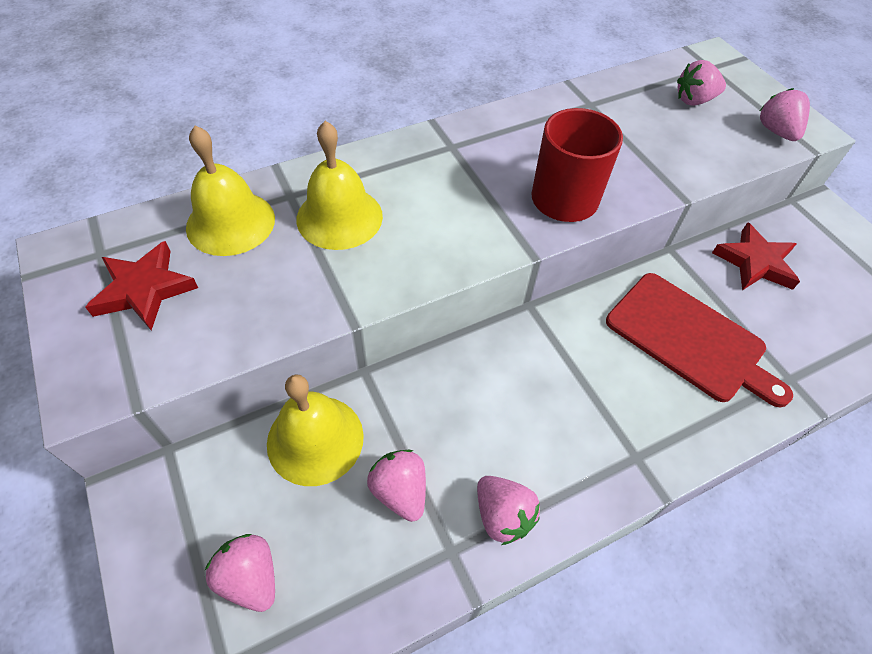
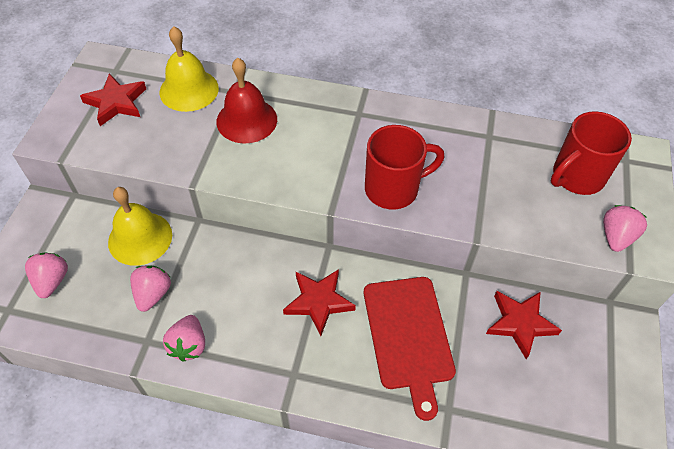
camera: 40 degrees right, 0 degrees up
(339, 217) = (247, 120): yellow bell -> red bell
(580, 366) = (319, 302): none -> red star
(694, 100) = (576, 177): pink strawberry -> red mug

